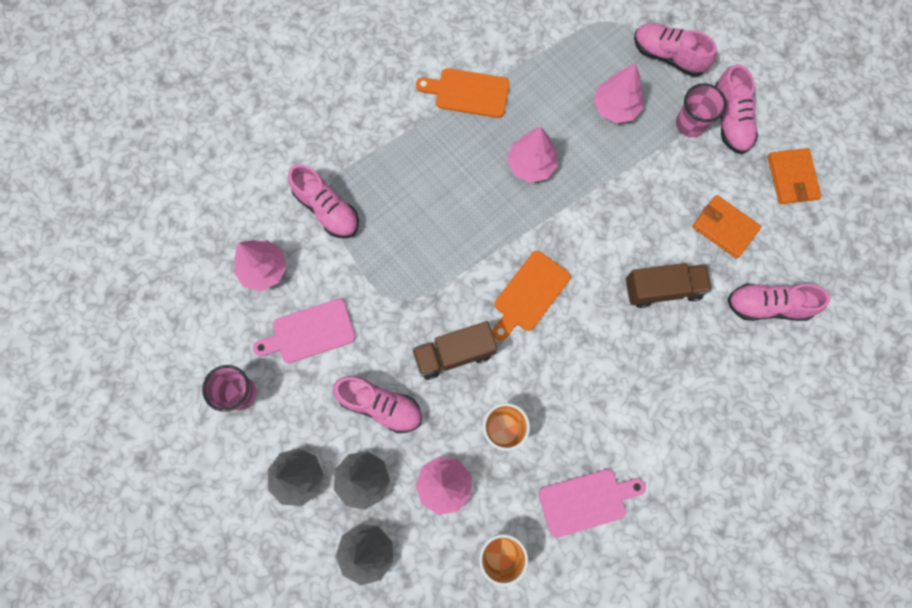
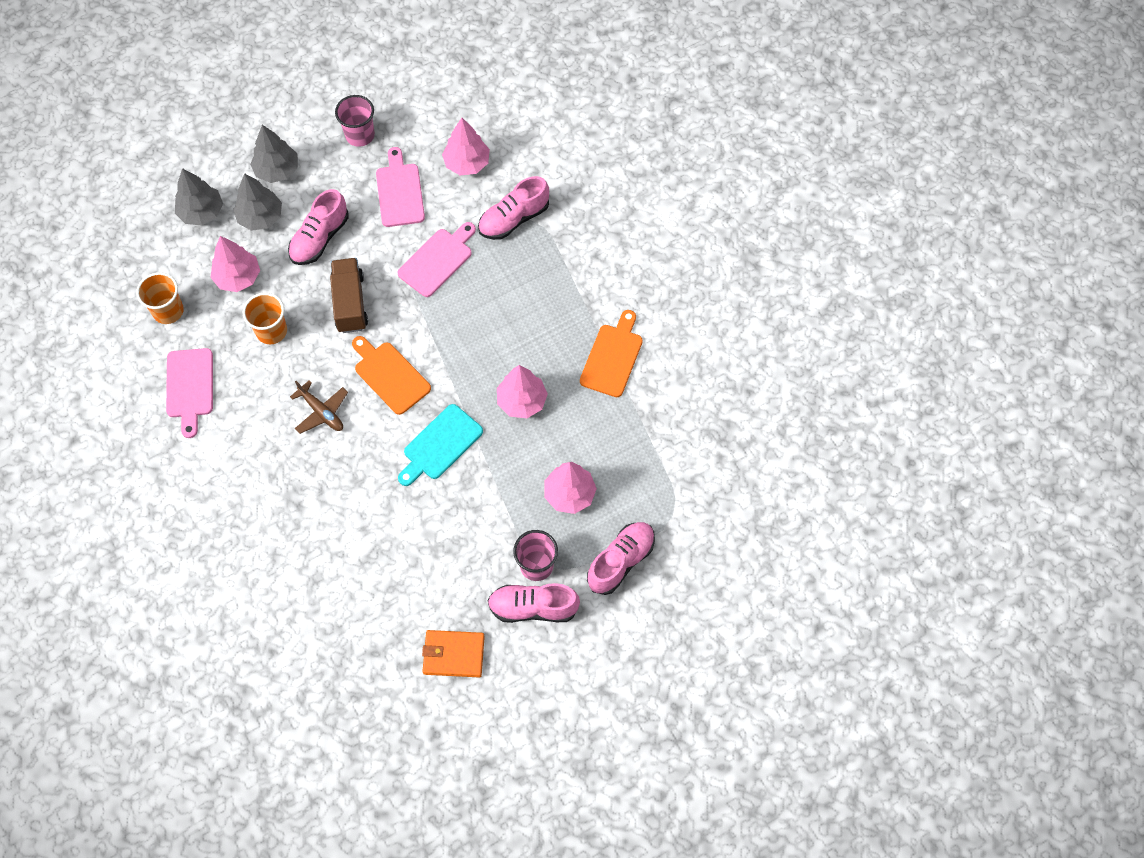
camera: 100 degrees right, 10 degrees down
(388, 275) = (437, 260): none -> pink cutting board
(584, 353) = (322, 412): none -> brown plane
(593, 230) = (440, 445): none -> turquoise cutting board
(662, 289) = (365, 496): brown truck -> none
(724, 227) = (414, 571): orange wallet -> none
(767, 305) = (324, 592): pink shoe -> none

